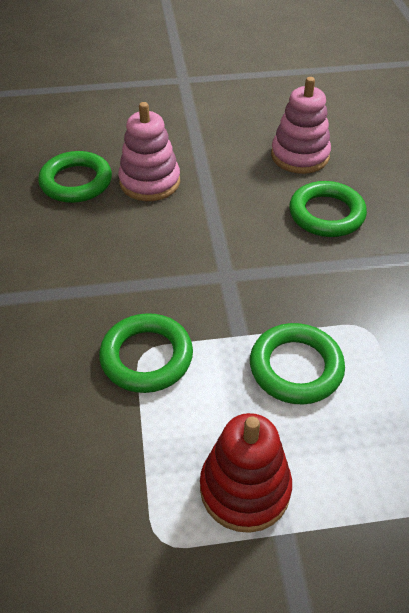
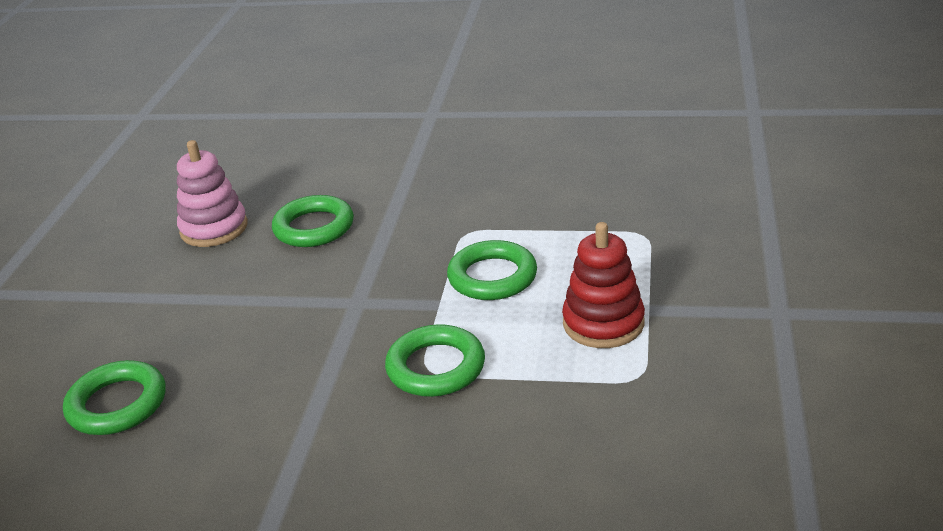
camera: 70 degrees left, 15 degrees down
(150, 182) = (169, 341): pink stacking toy -> none

